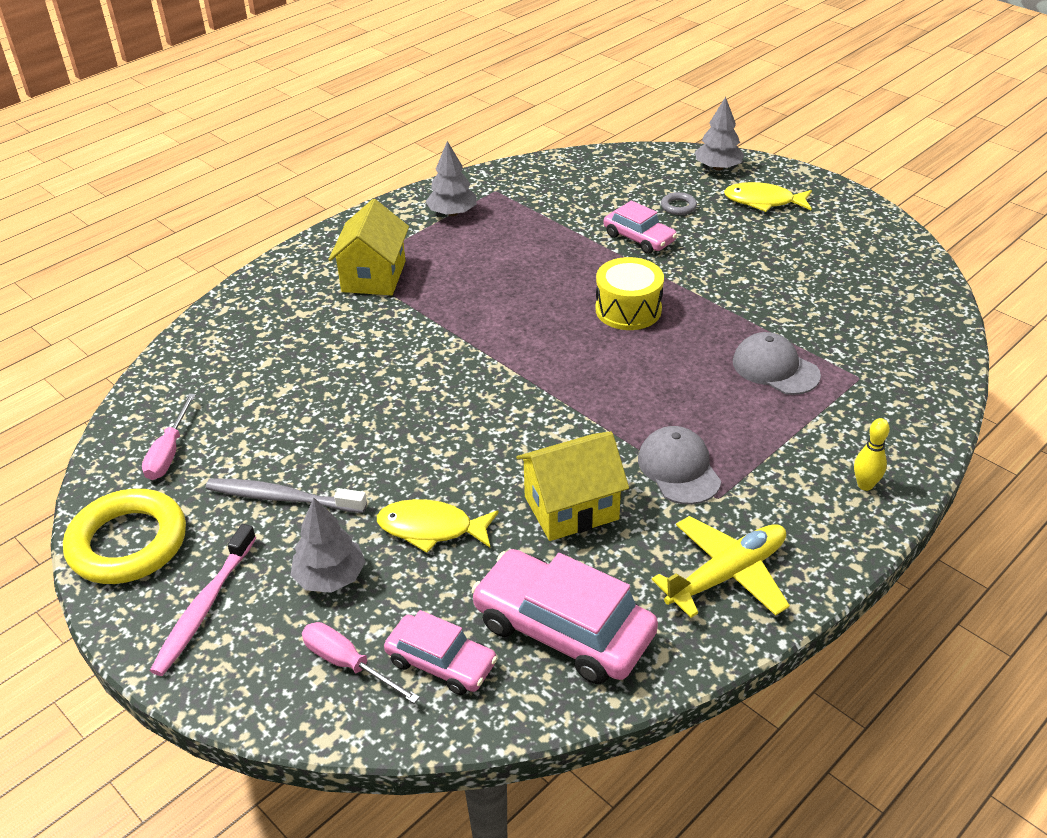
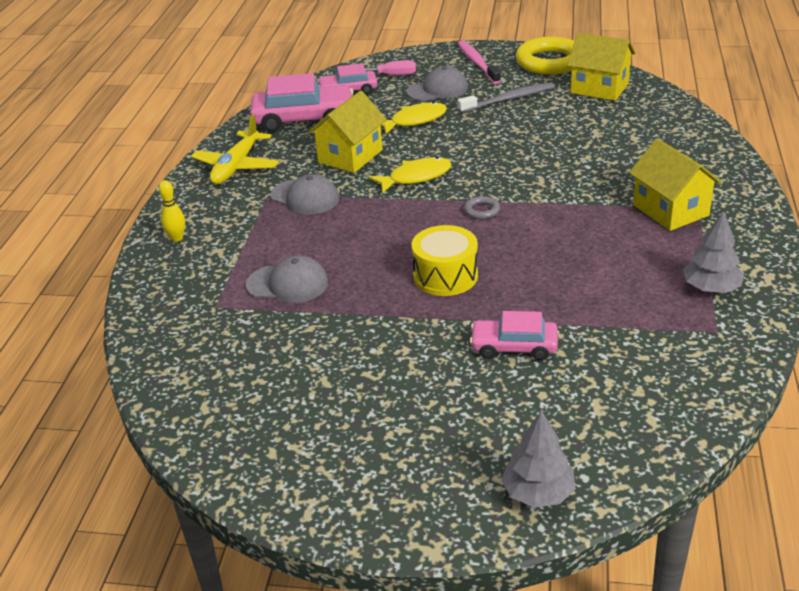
camera: 145 degrees right, 5 degrees down
(169, 452) = (599, 88): pink screwdriver -> yellow house
(330, 577) = (437, 90): grey tree -> grey cap
(678, 207) = (519, 405): grey ring -> grey ring (482, 211)
(763, 201) = (437, 462): yellow fish -> yellow fish (416, 177)

